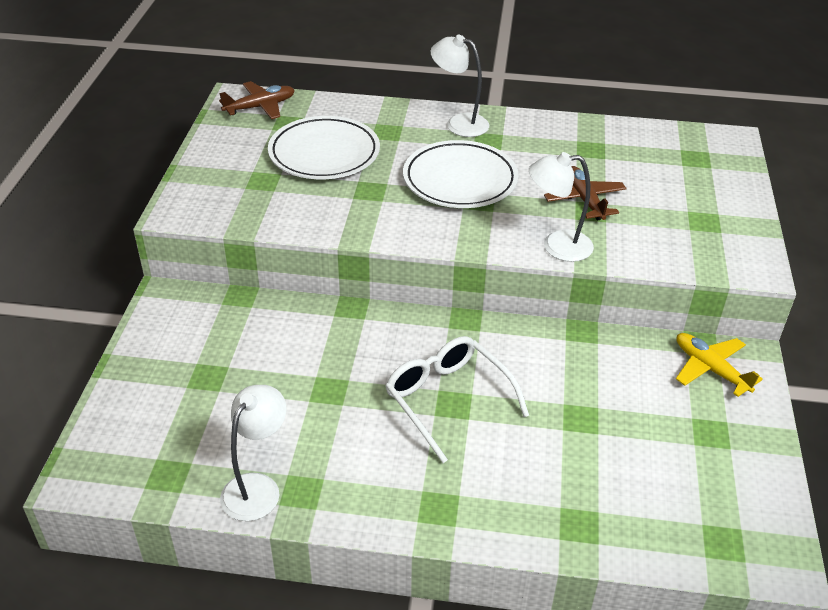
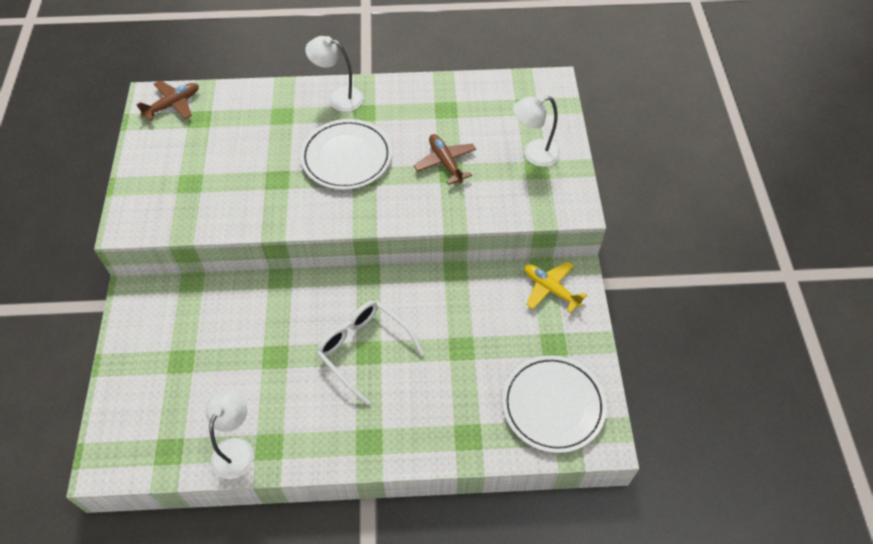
camera: 10 degrees left, 15 degrees up
(324, 153) = (234, 147): white plate -> white plate (553, 405)
(557, 246) = (428, 212): white lamp -> white lamp (534, 154)

